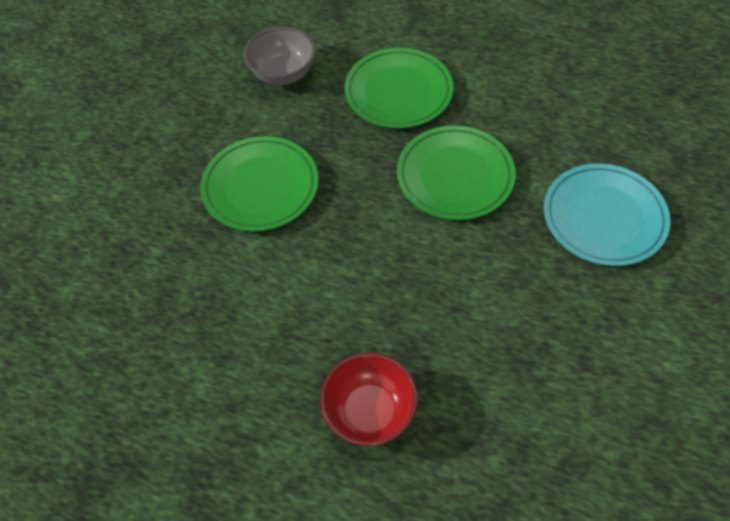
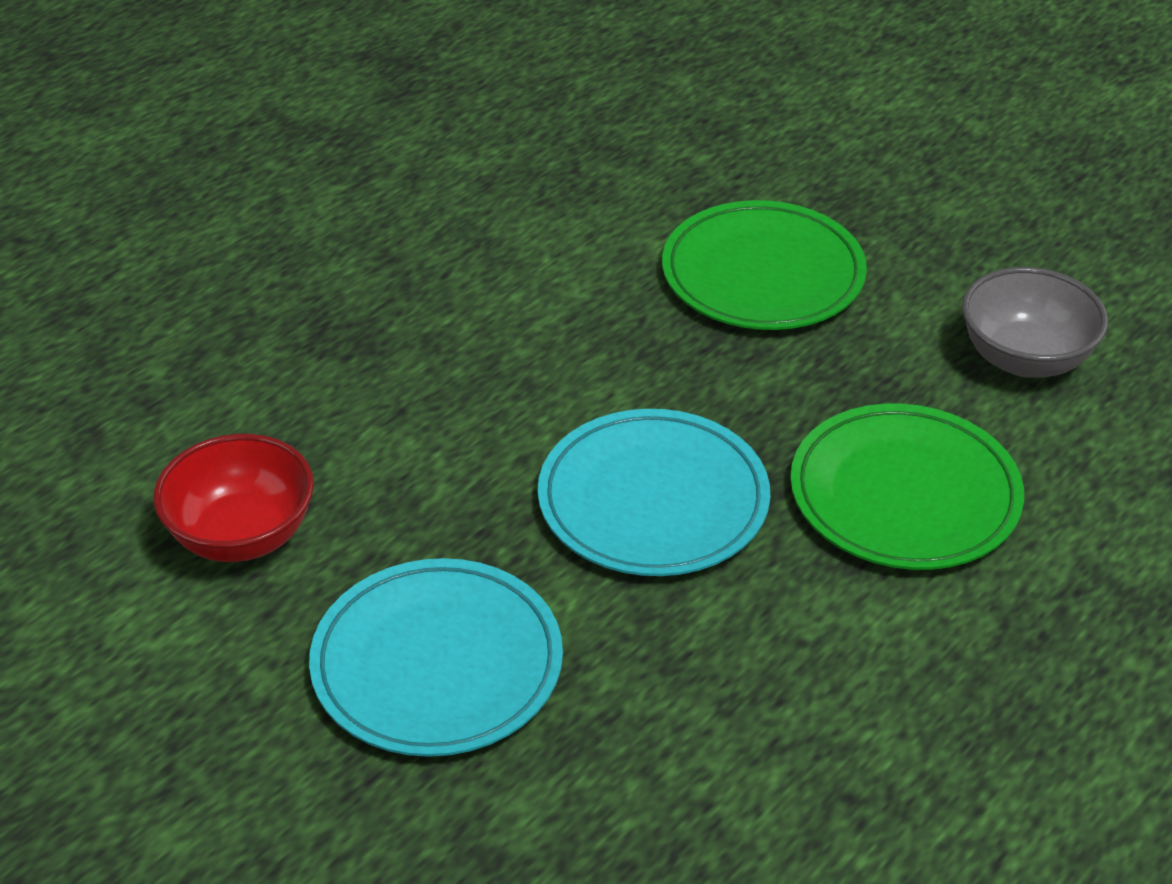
camera: 110 degrees right, 15 degrees down
(370, 411) = (312, 283): red bowl -> red bowl (242, 535)
(455, 176) = (653, 500): green plate -> turquoise plate

